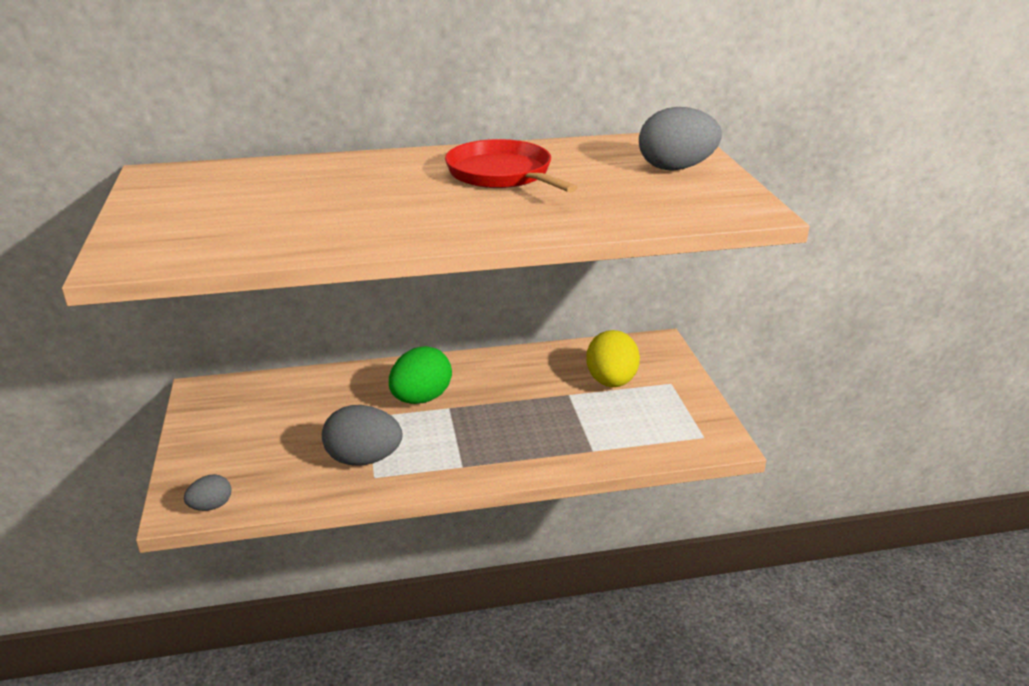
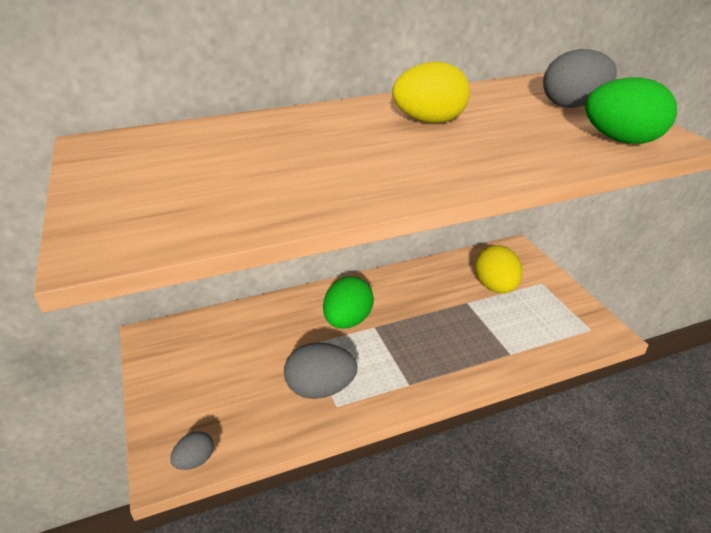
camera: 10 degrees left, 5 degrees up
(502, 174) = (429, 121): red pan -> yellow egg
(693, 207) = (621, 140): none -> green egg

